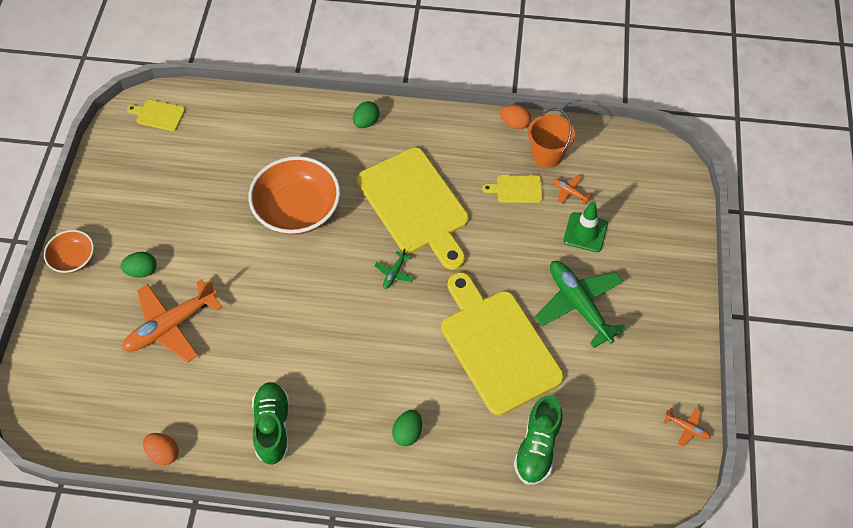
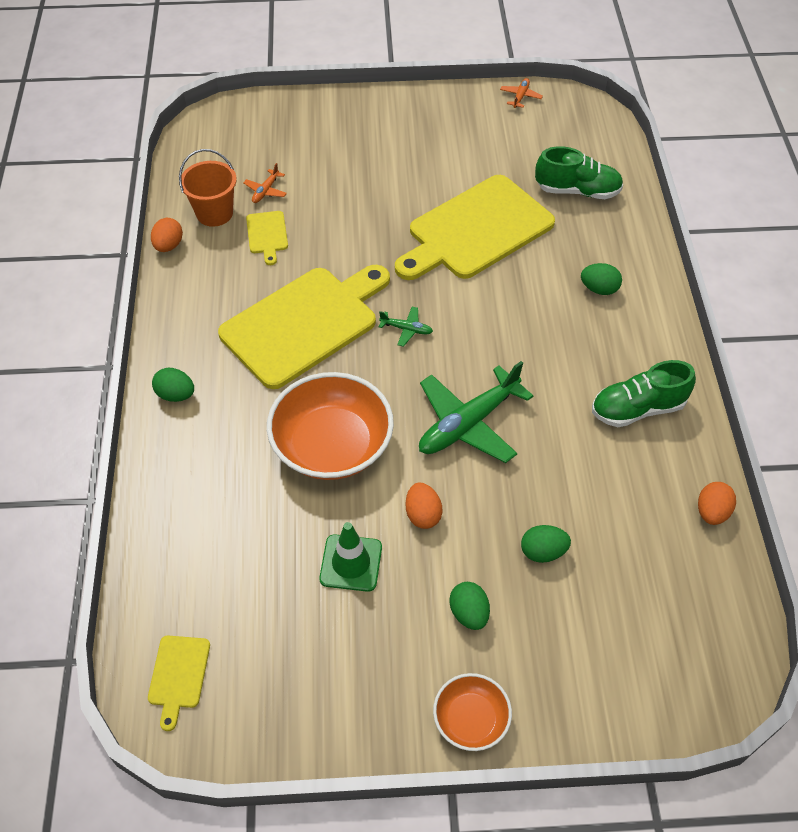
camera: 100 degrees left, 5 degrees down
(171, 326) = (543, 552): orange plane -> green egg
(224, 257) = (423, 514): none -> orange egg
(579, 305) = (409, 174): green plane -> green plane (468, 424)
(585, 232) = (317, 175): green traffic cone -> green traffic cone (351, 563)

